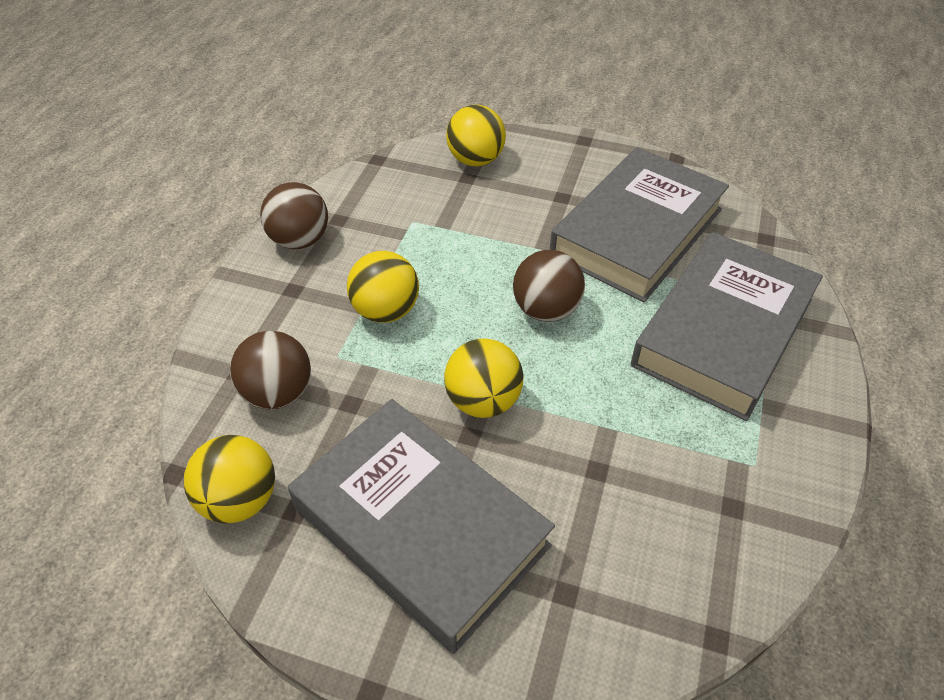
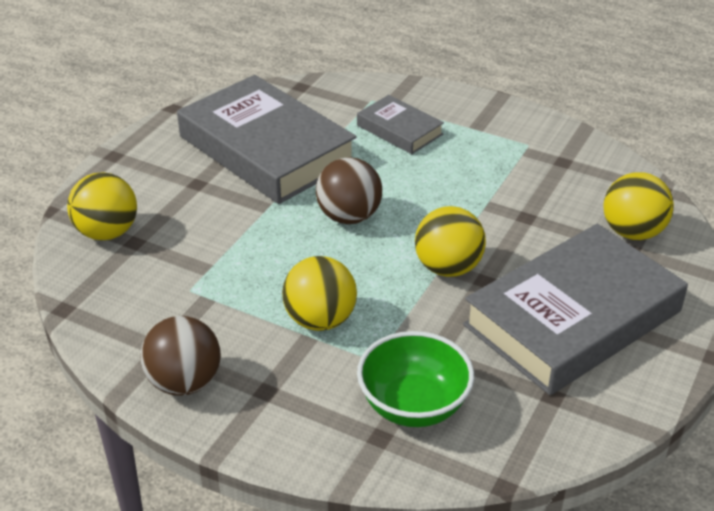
camera: 80 degrees left, 10 degrees down
(240, 500) = (539, 435): yellow ball -> yellow ball (632, 232)
(278, 393) = (414, 405): brown ball -> green bowl
(723, 332) = (399, 130): grey book -> grey book, size x0.49

